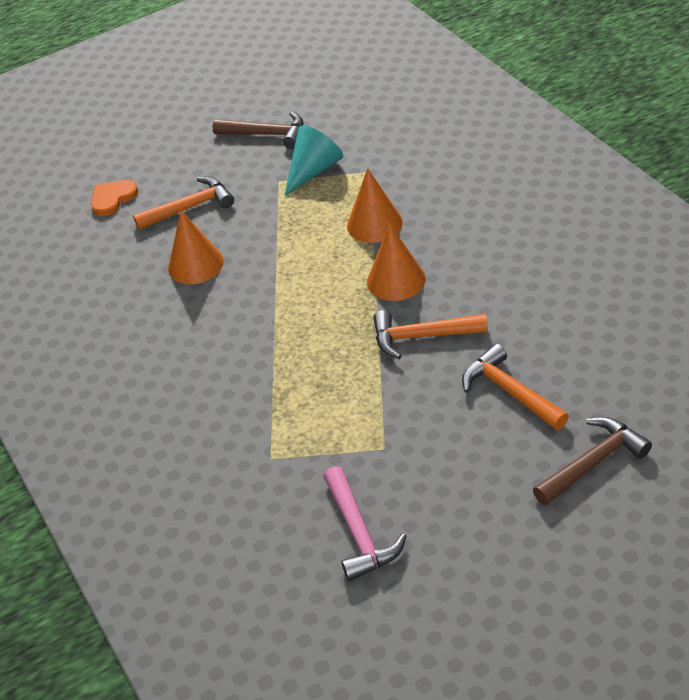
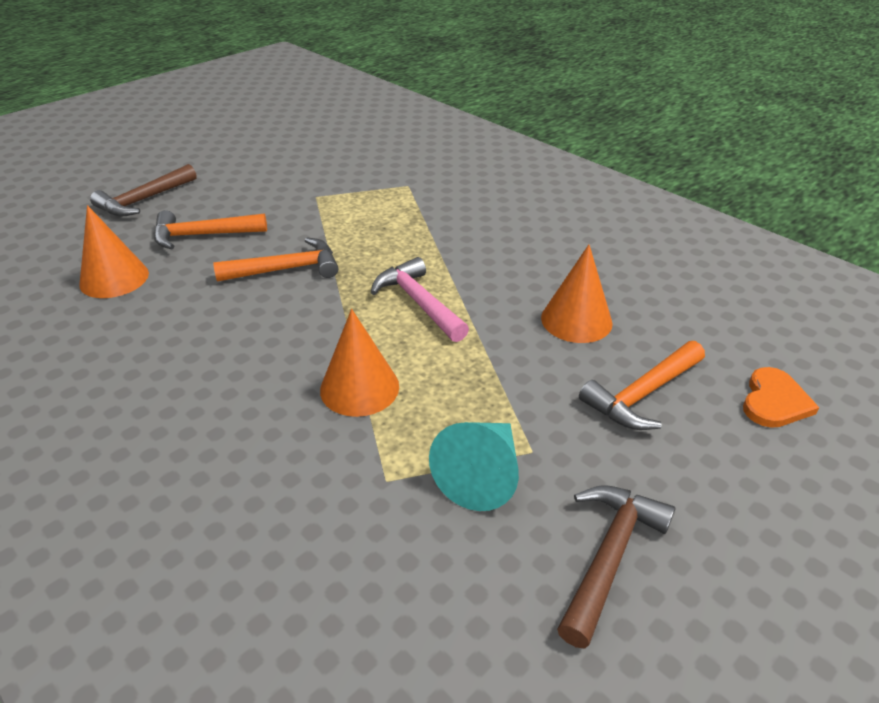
camera: 160 degrees right, 5 degrees down
(266, 134) = (609, 556): brown hammer -> brown hammer turned 120 degrees clockwise
(359, 533) = (328, 158): pink hammer -> pink hammer (419, 302)
(396, 280) = (320, 319): orange cone -> orange cone (114, 278)
(510, 392) = (203, 235): orange hammer -> orange hammer turned 135 degrees clockwise

